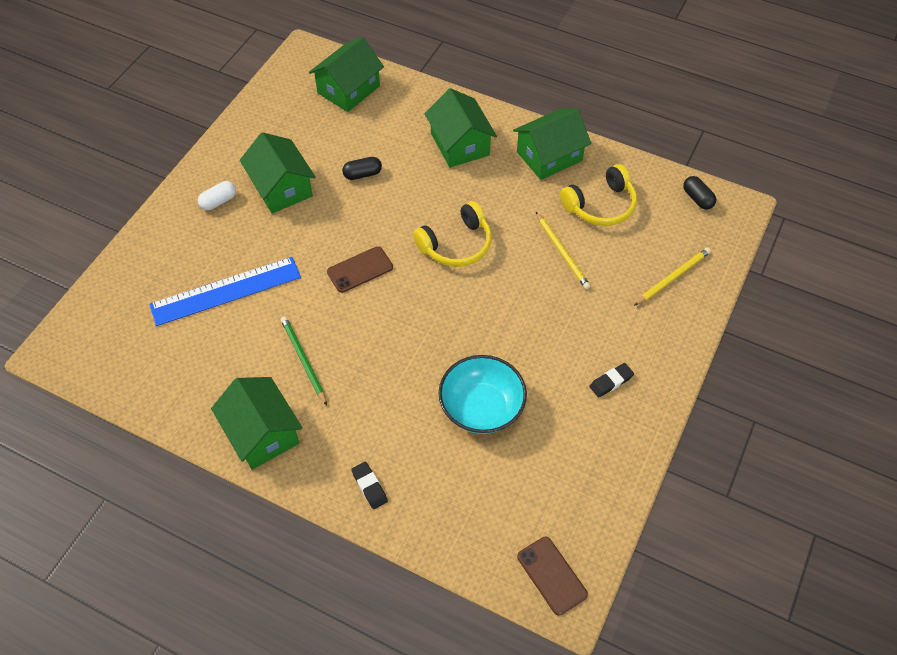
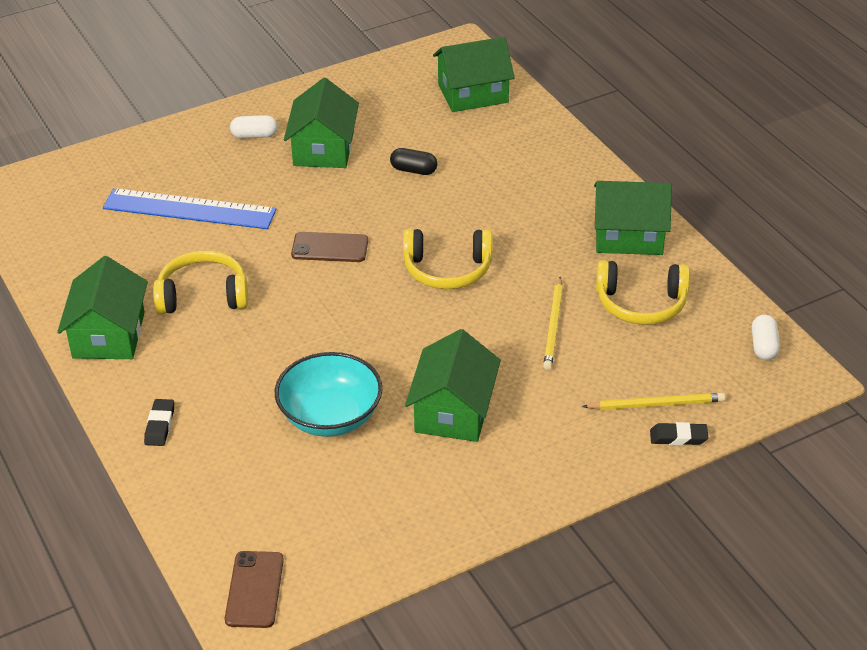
camera: 35 degrees right, 15 degrees down
(303, 360) = (203, 296): green pencil -> yellow headphones
(460, 144) = (541, 186): green house -> green house (453, 411)
(611, 382) = (487, 462): black eraser -> black eraser (678, 437)
(697, 198) = (764, 346): black capsule -> white capsule

